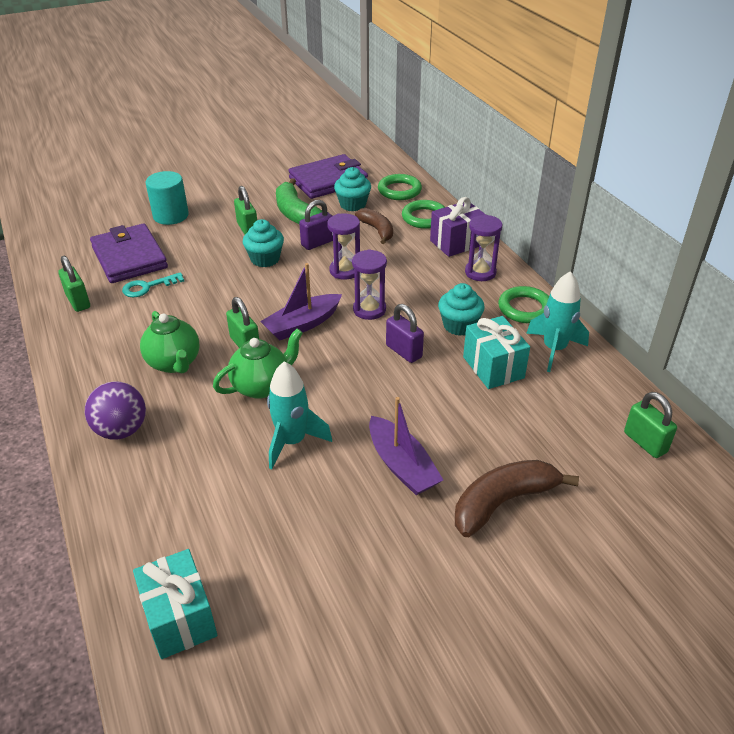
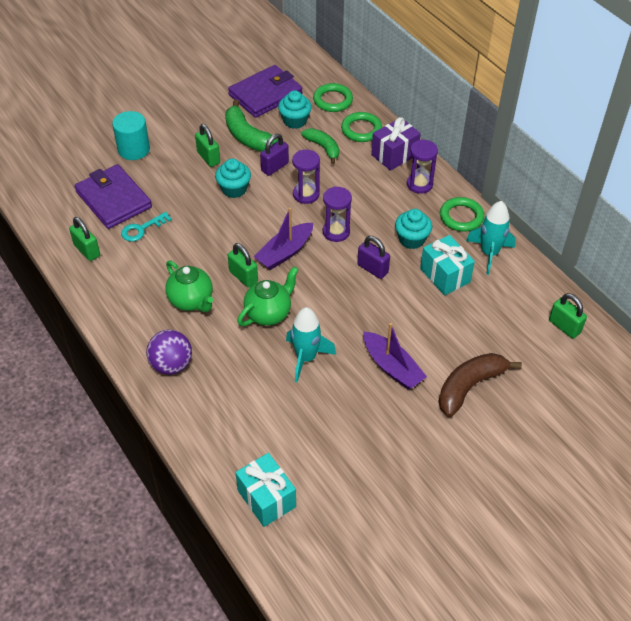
camera: 10 degrees left, 10 degrees up
(377, 230) = (323, 148): brown banana -> green banana

